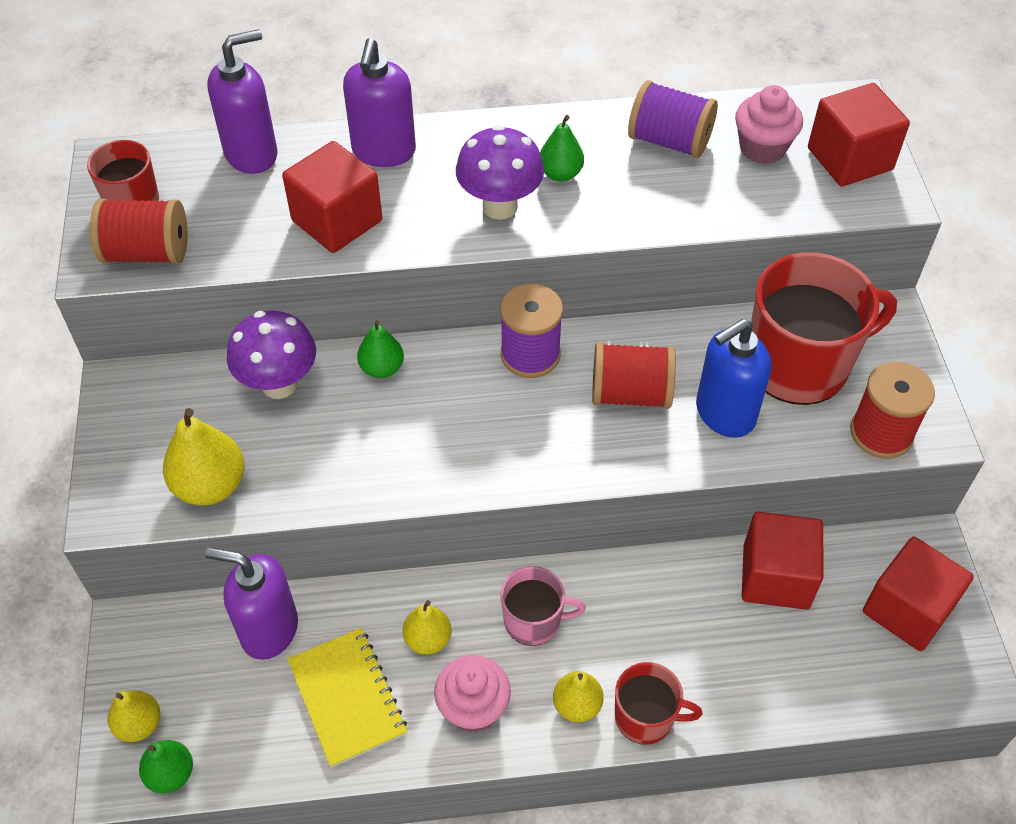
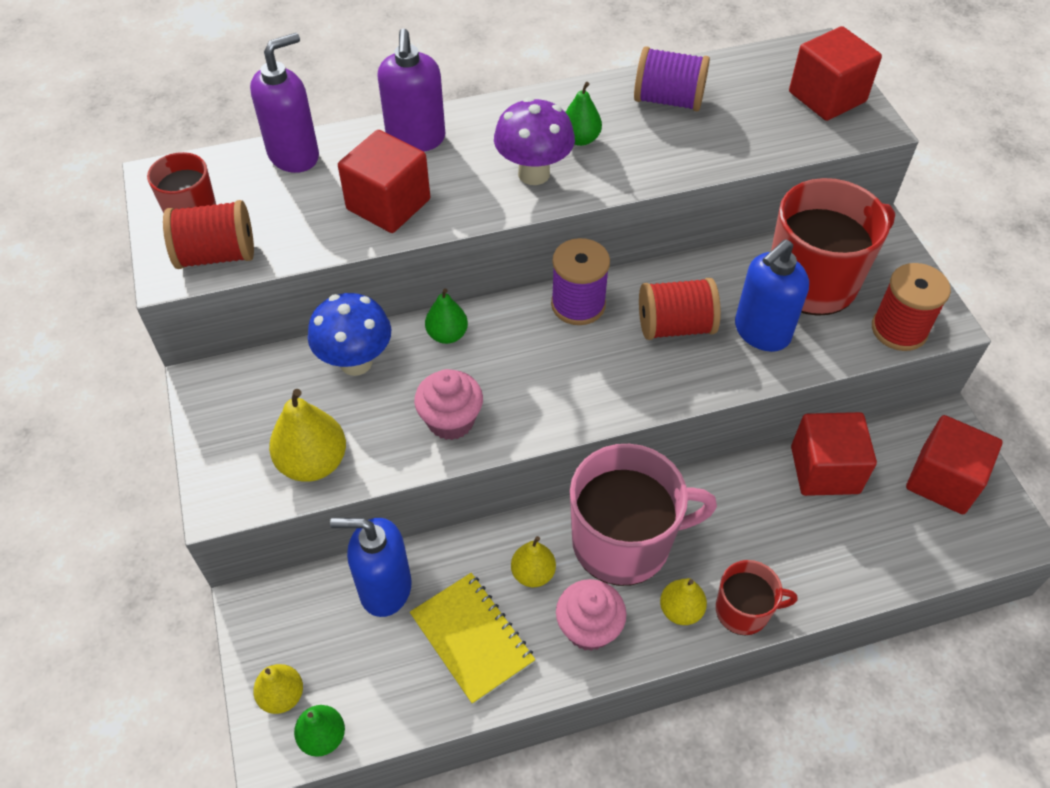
camera: 10 degrees left, 0 degrees up
(269, 629) = (384, 588): purple soap dispenser -> blue soap dispenser
(279, 384) = (356, 362): purple mushroom -> blue mushroom
(534, 620) = (624, 541): pink mug -> pink mug, size x1.91
(762, 148) = (750, 97): pink cupcake -> pink cupcake (451, 421)

